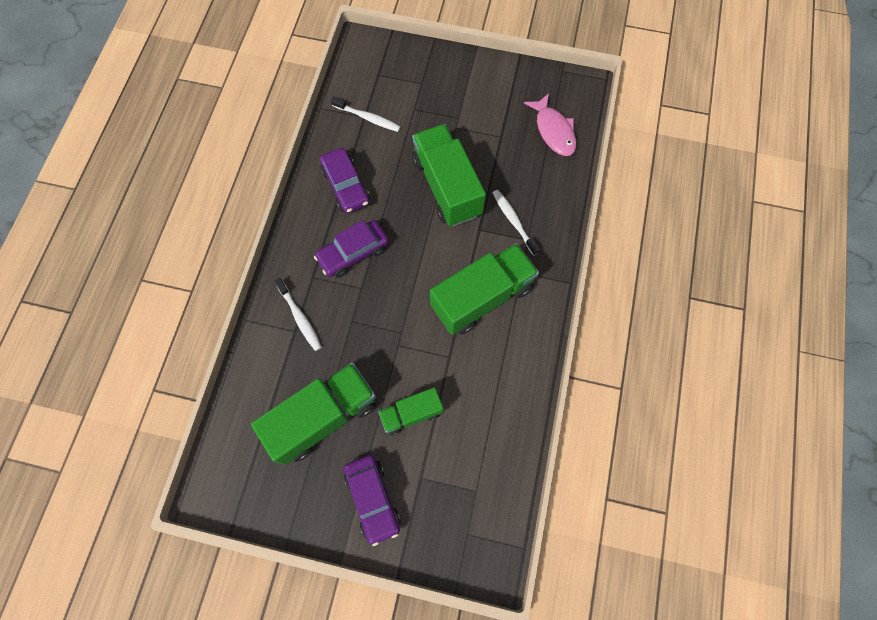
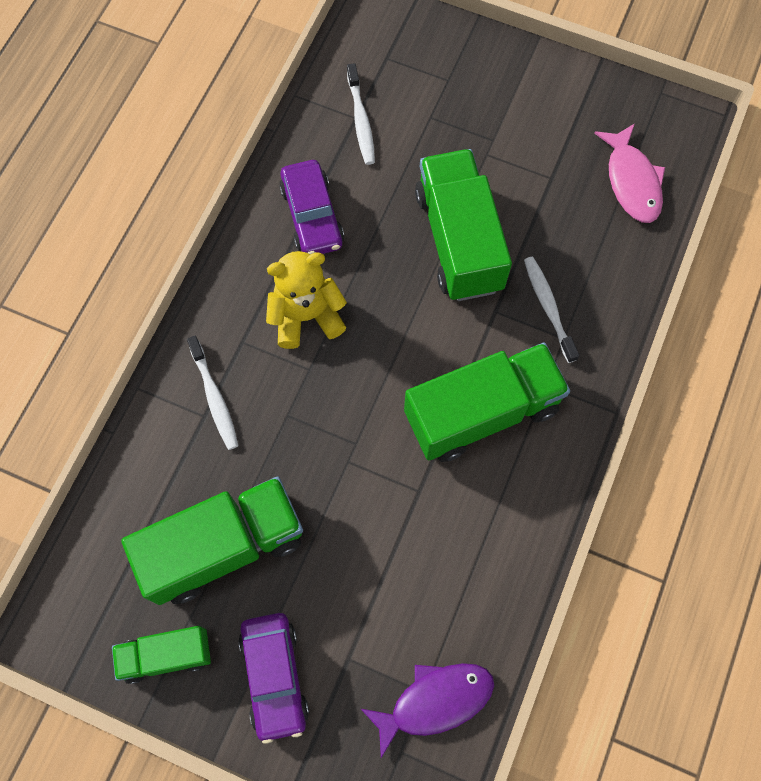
camera: 10 degrees right, 0 degrees up
(353, 253) = (306, 316): purple car -> yellow teddy bear
(368, 118) = (361, 121): white toothbrush -> white toothbrush turned 45 degrees clockwise
(411, 414) = (350, 564): green truck -> green truck (166, 655)
(484, 495) = (435, 701): none -> purple fish

